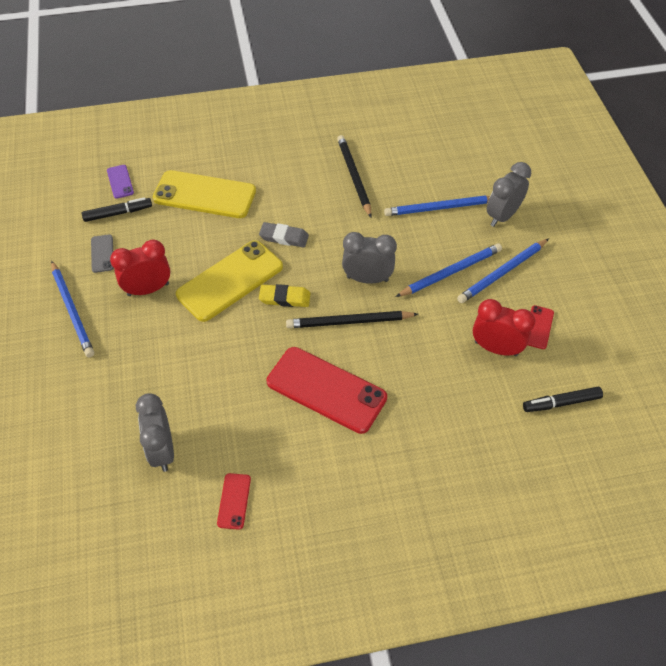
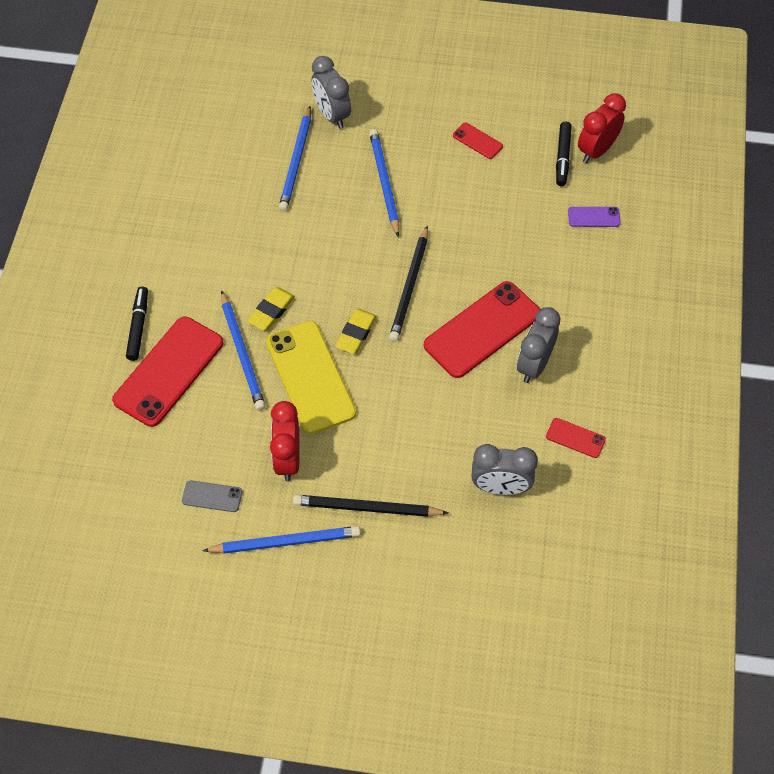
camera: 70 degrees left, 5 degrees up
(118, 213) = (154, 468): black marker -> black marker (138, 326)
(120, 182) = (100, 456): purple phone -> purple phone (594, 217)
(204, 195) = (168, 371): yellow phone -> red phone
(284, 237) = (271, 311): grey eraser -> yellow eraser
(354, 176) = (213, 221): black pencil -> black pencil (367, 508)
(367, 279) = (362, 254): grey clock -> grey clock (534, 365)
(496, 348) = (488, 181): red clock -> red clock (596, 150)
(502, 273) = (403, 143): blue pencil -> blue pencil (242, 353)

